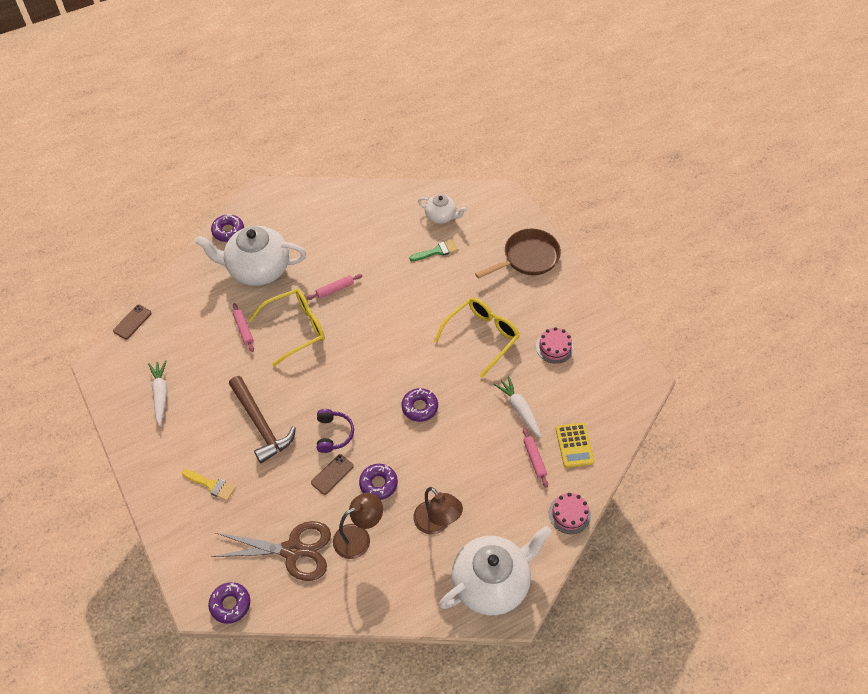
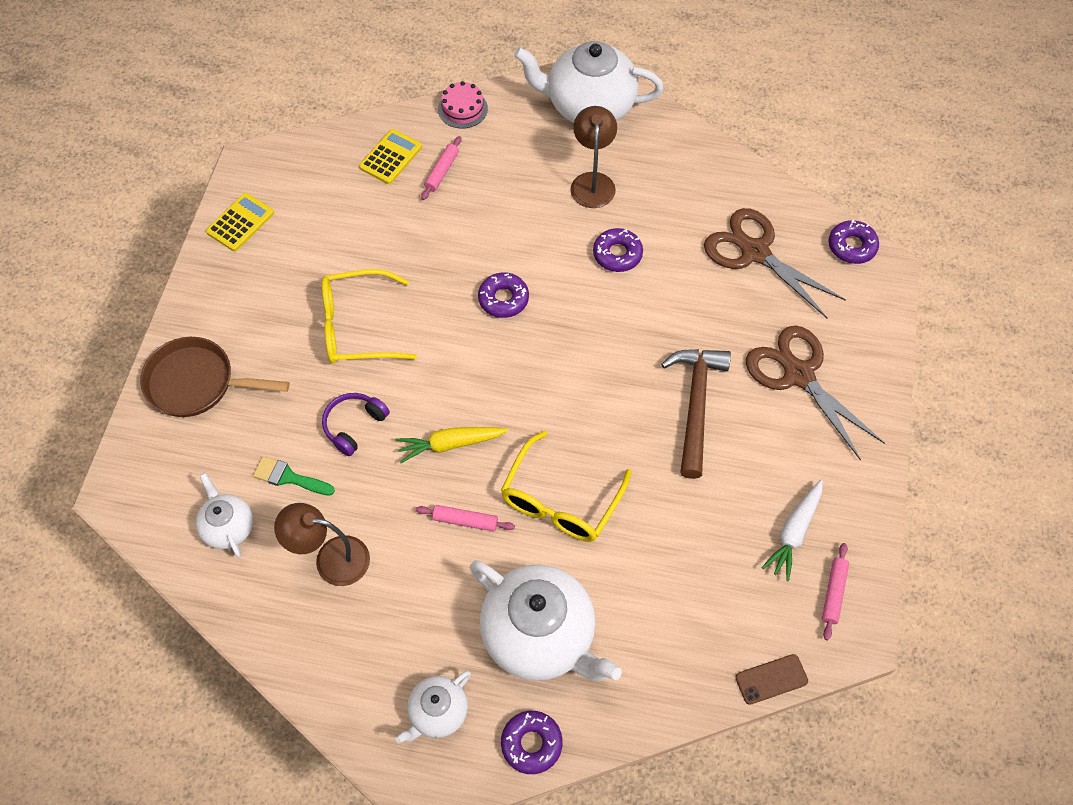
camera: 140 degrees left, 5 degrees up
(211, 485) = (798, 375): yellow brush -> brown scissors
(244, 329) = (627, 549): pink rolling pin -> pink rolling pin (833, 593)
(279, 216) = (437, 712): none -> white teapot
(296, 328) = (560, 500): yellow glasses -> yellow glasses turned 75 degrees counterclockwise
(332, 474) = (657, 296): brown phone -> none
(333, 434) = (621, 336): purple headphones -> purple headphones (354, 425)
(359, 537) = (679, 220): brown lamp -> brown lamp (331, 559)
(375, 316) = (450, 444): none -> yellow carrot
(519, 409) = (404, 224): white carrot -> none
(554, 347) = (296, 258): pink cake -> none
(607, 344) = (240, 222): none -> yellow calculator

